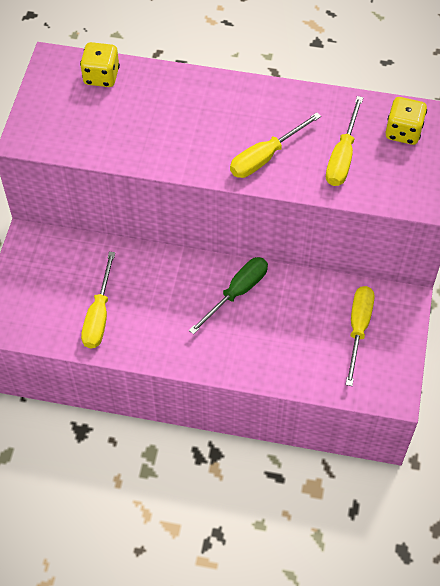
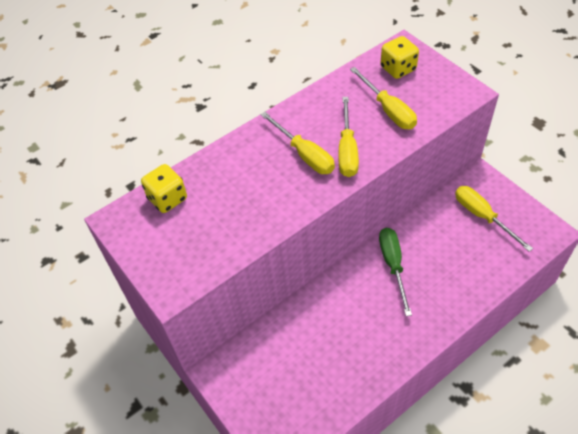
camera: 45 degrees left, 5 degrees down
(99, 315) = (334, 370): yellow screwdriver -> yellow screwdriver (304, 154)

